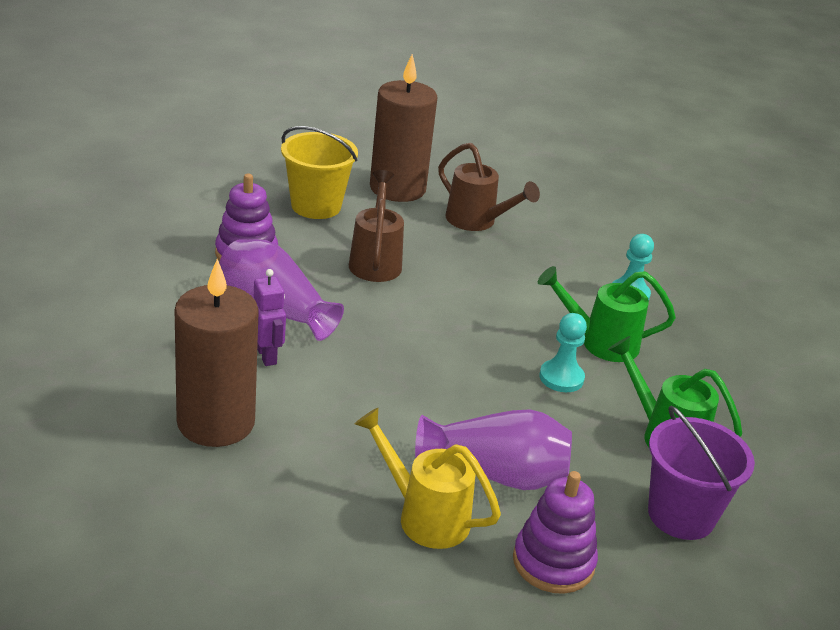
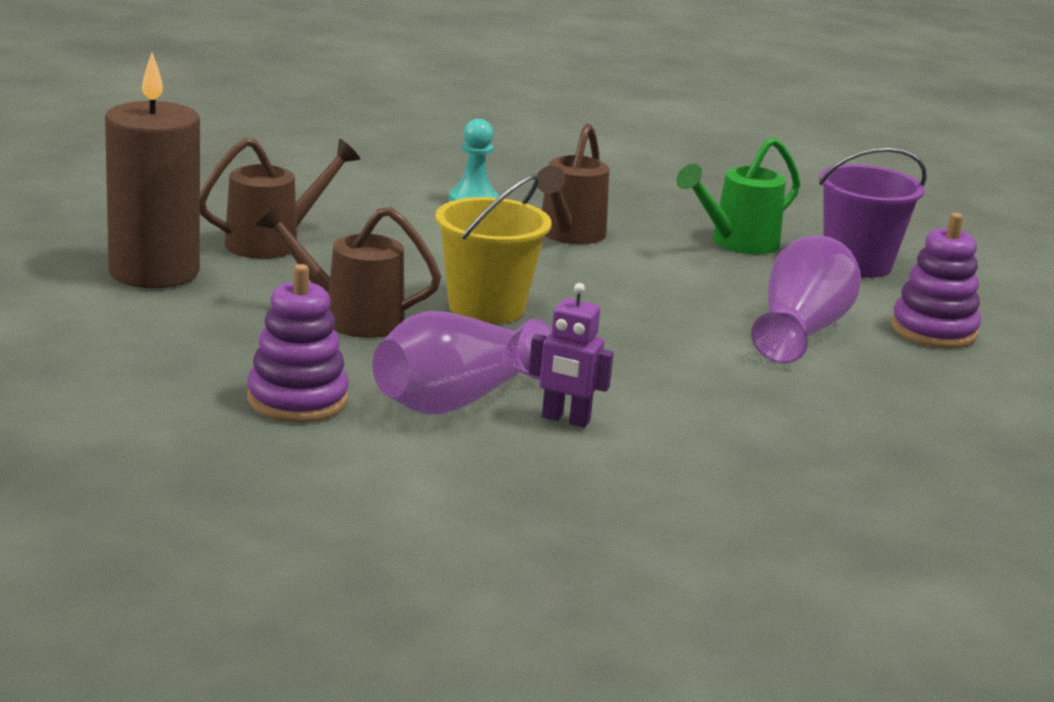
camera: 75 degrees left, 10 degrees down
(216, 422) = (709, 470): brown candle -> none
(267, 356) = (565, 419): purple robot -> purple robot turned 150 degrees counterclockwise
(316, 206) = (176, 332): yellow bucket -> yellow bucket (486, 308)
(425, 516) = (874, 377): yellow watering can -> none
(561, 378) = (633, 267): turquoise pawn -> none
(601, 343) = (568, 235): green watering can -> brown watering can

